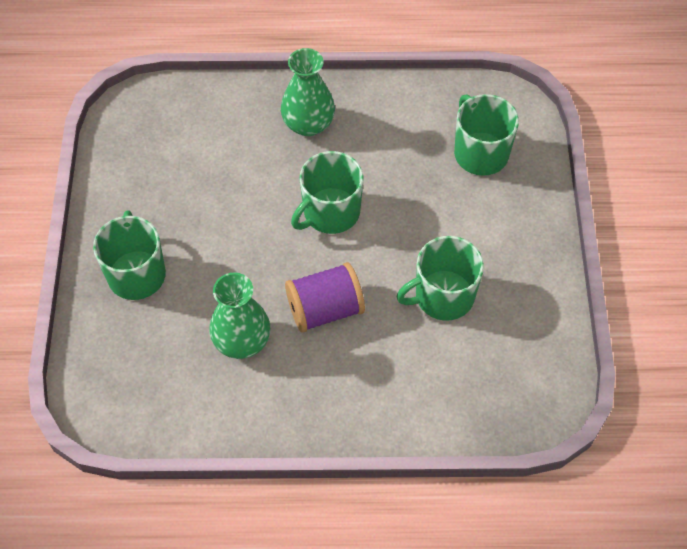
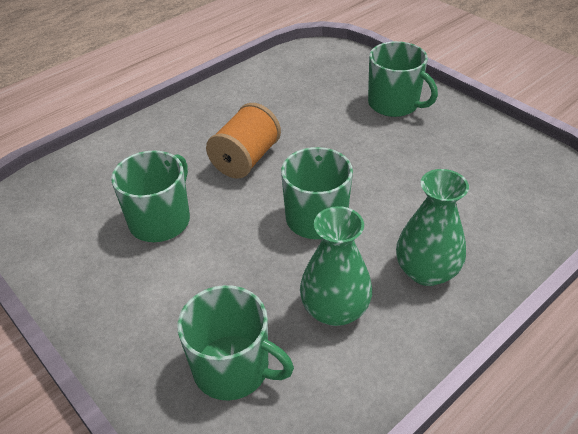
camera: 140 degrees right, 15 degrees down
(242, 341) = (281, 114): green vase -> green vase (335, 309)
(325, 310) = (246, 159): purple spool -> orange spool

